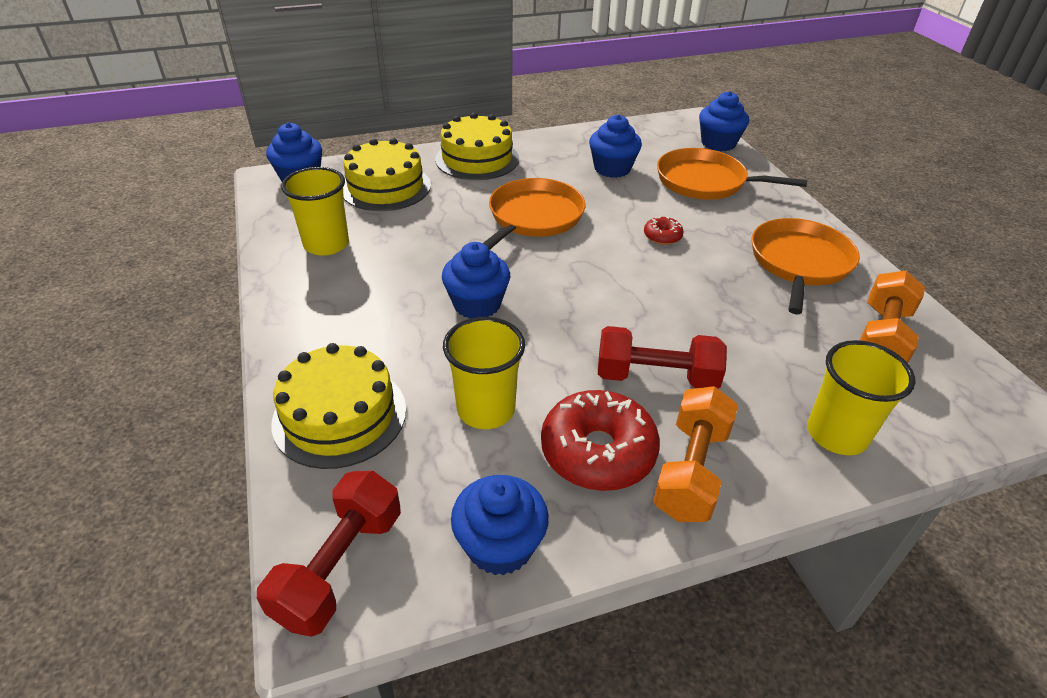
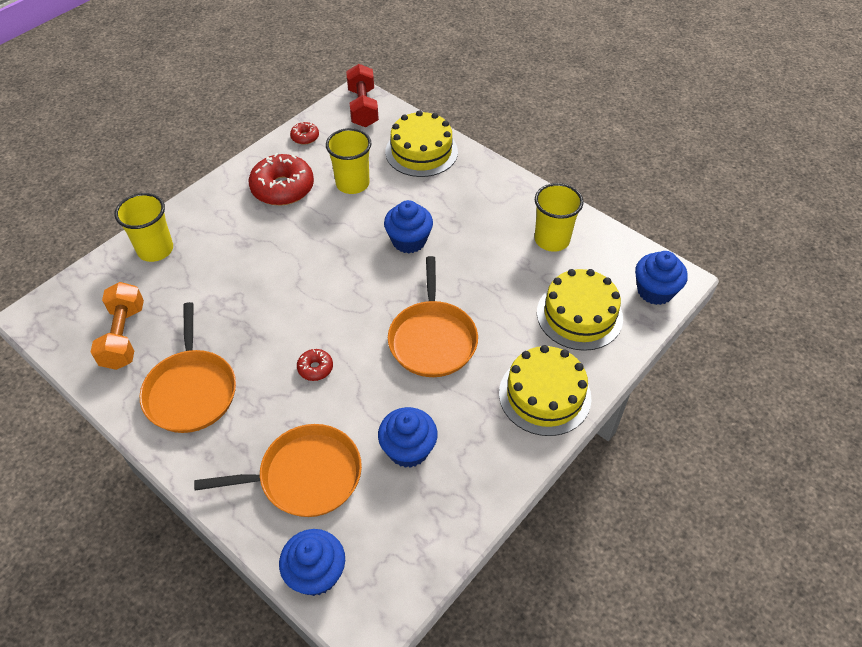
camera: 150 degrees right, 10 degrees up
(500, 545) = (305, 137): blue cupcake -> red donut
(656, 377) = (269, 240): red dumbbell -> none
(691, 470) = (232, 198): orange dumbbell -> none

